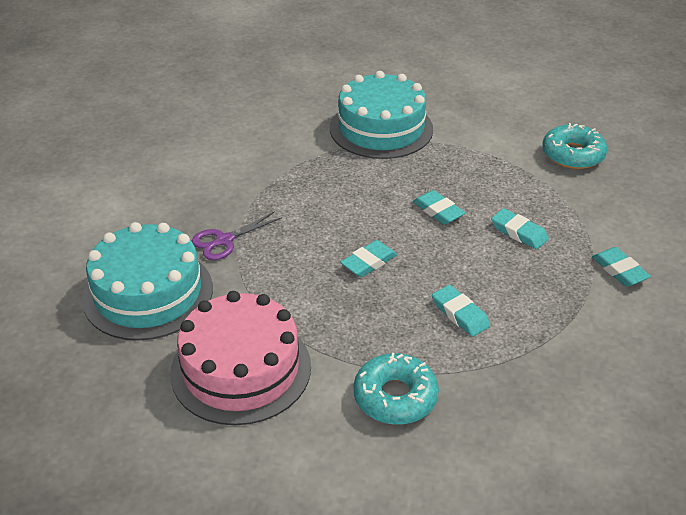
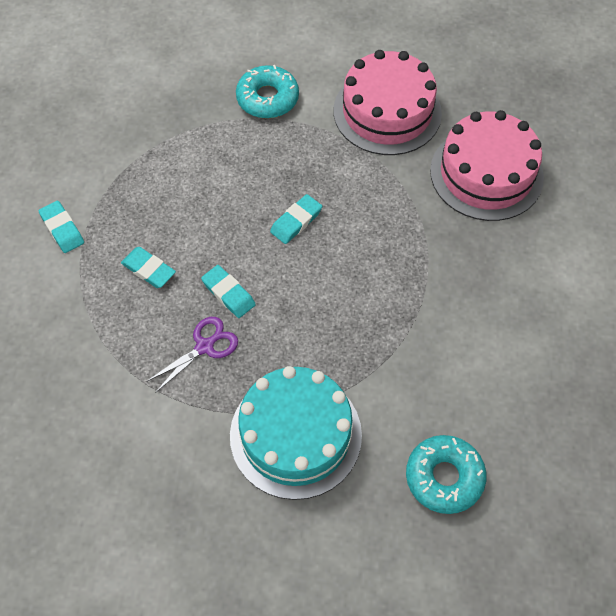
camera: 175 degrees right, 20 degrees up
(148, 293) = (486, 174): turquoise cake -> pink cake
(224, 240) = (438, 237): purple scissors -> purple scissors (204, 347)
(460, 314) = (214, 172): turquoise eraser -> none
(572, 154) = (63, 400): turquoise donut -> turquoise donut (444, 477)

